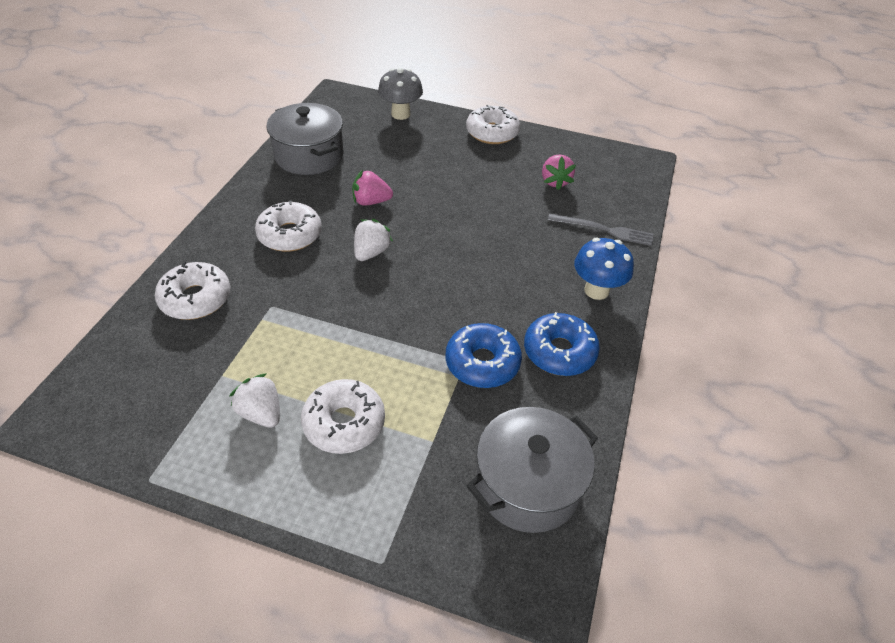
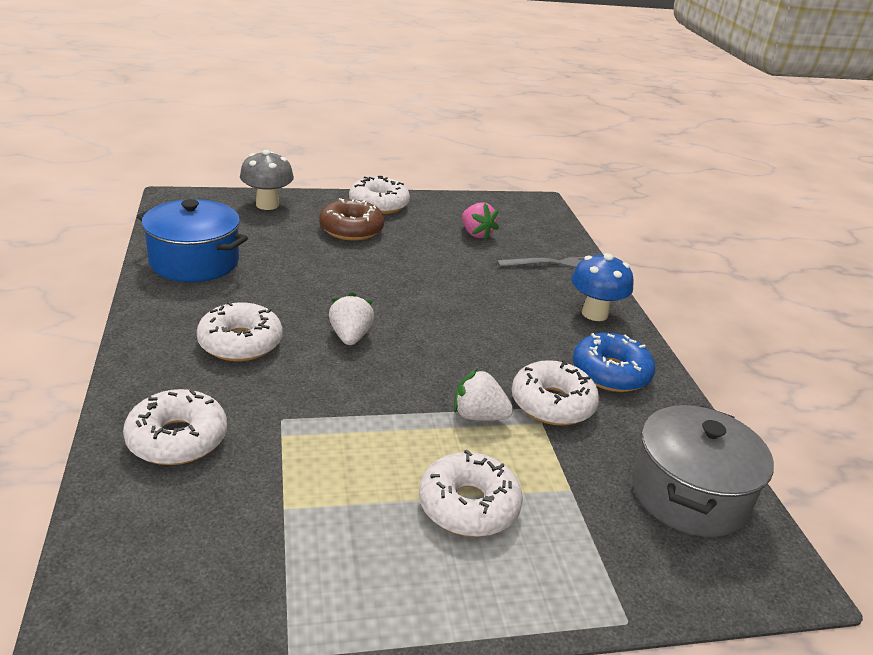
camera: 30 degrees left, 15 degrees down
(261, 413) = (367, 530): white strawberry -> white strawberry (478, 416)
(309, 155) = (194, 262): grey pot -> blue pot
(371, 202) = (307, 290): pink strawberry -> none
(449, 152) = (351, 229): none -> brown donut
(482, 363) = (552, 404): blue donut -> white donut

